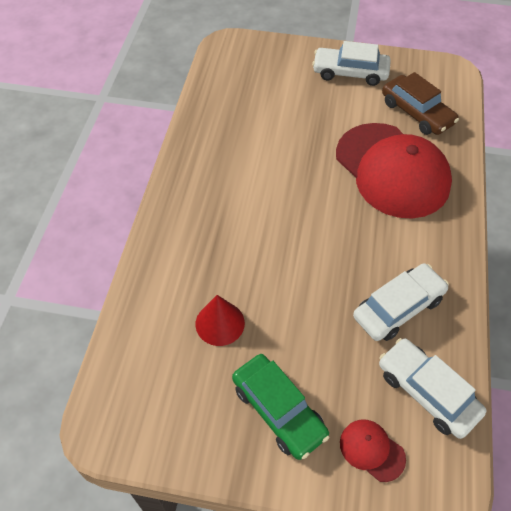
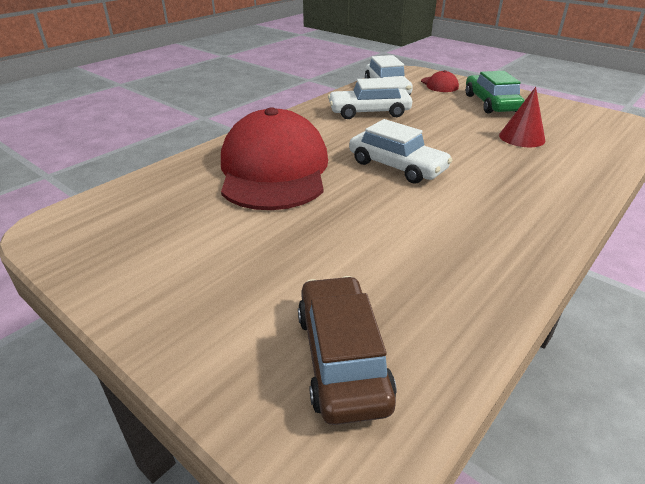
camera: 150 degrees left, 20 degrees down
(350, 72) = (177, 280): white car -> white car (397, 166)
(416, 113) = (173, 203): brown car -> brown car (342, 358)

